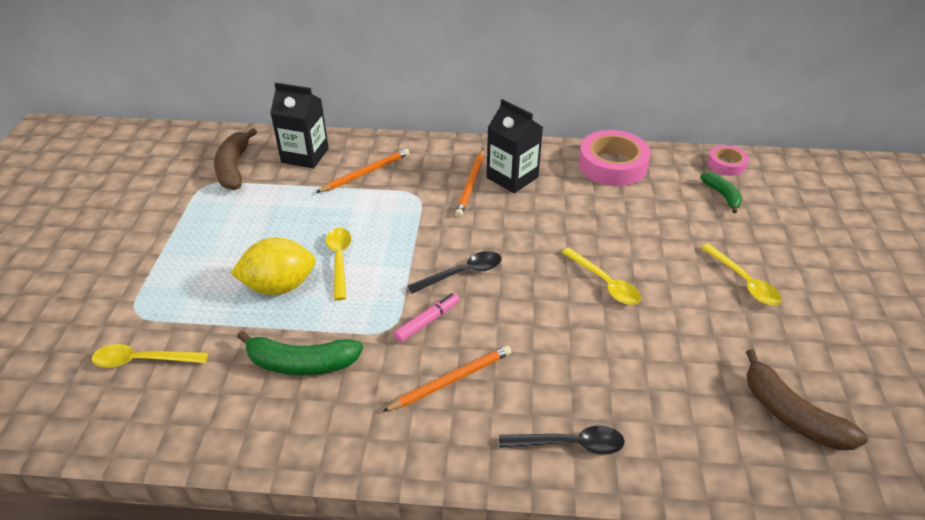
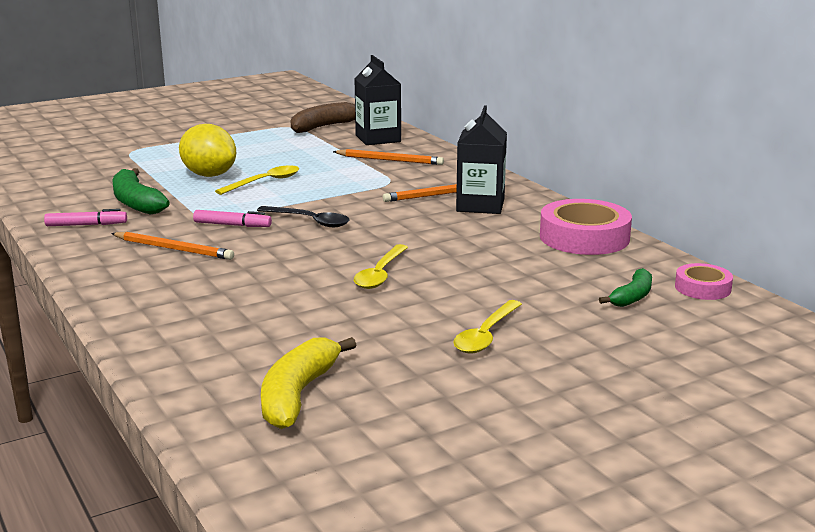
camera: 55 degrees right, 20 degrees down
(143, 360) = (89, 165): yellow spoon -> none
(328, 422) = (86, 225): none -> pink marker
(570, 444) = (147, 305): black spoon -> none
(792, 415) = (298, 395): brown banana -> yellow banana

